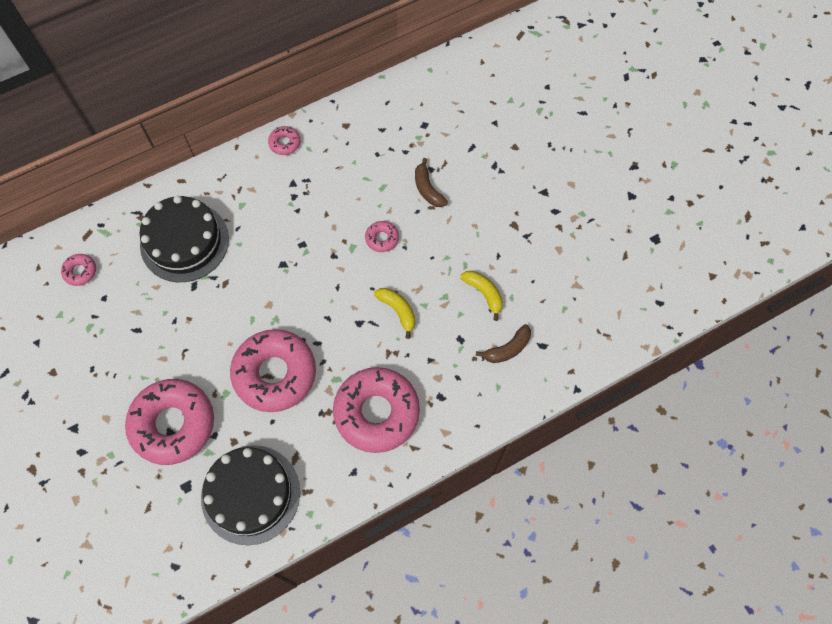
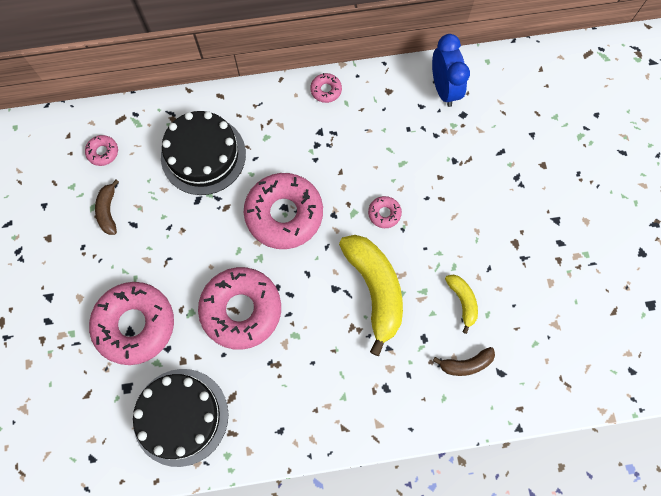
camera: 20 degrees right, 5 degrees up
(377, 412) = (321, 381): pink donut -> pink donut (284, 214)
(398, 107) = (444, 89): none -> blue clock
(398, 311) = (375, 289): yellow banana -> yellow banana, size x2.04
(427, 189) = (444, 179): brown banana -> brown banana (108, 211)

